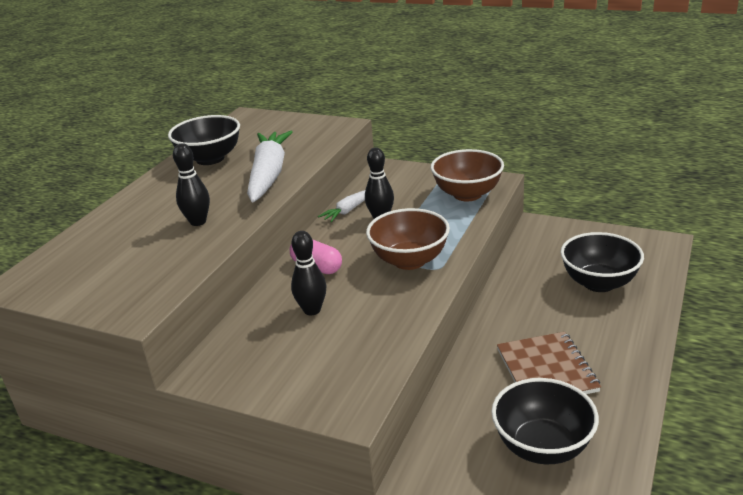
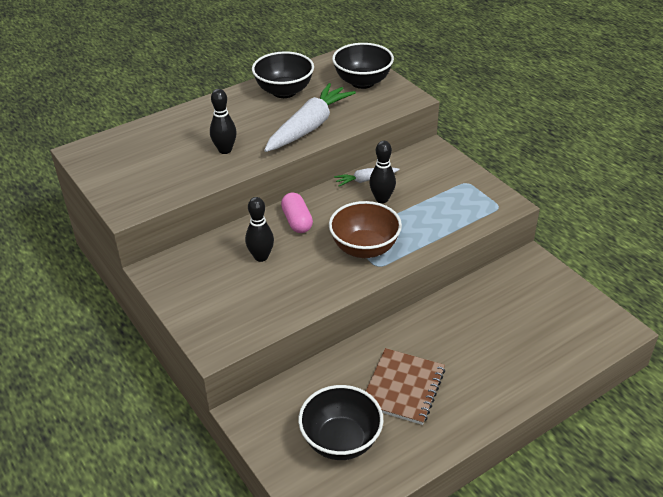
camera: 30 degrees right, 10 degrees up
(467, 194) = (470, 207): brown bowl -> none
(599, 283) = (522, 338): black bowl -> black bowl (362, 82)

